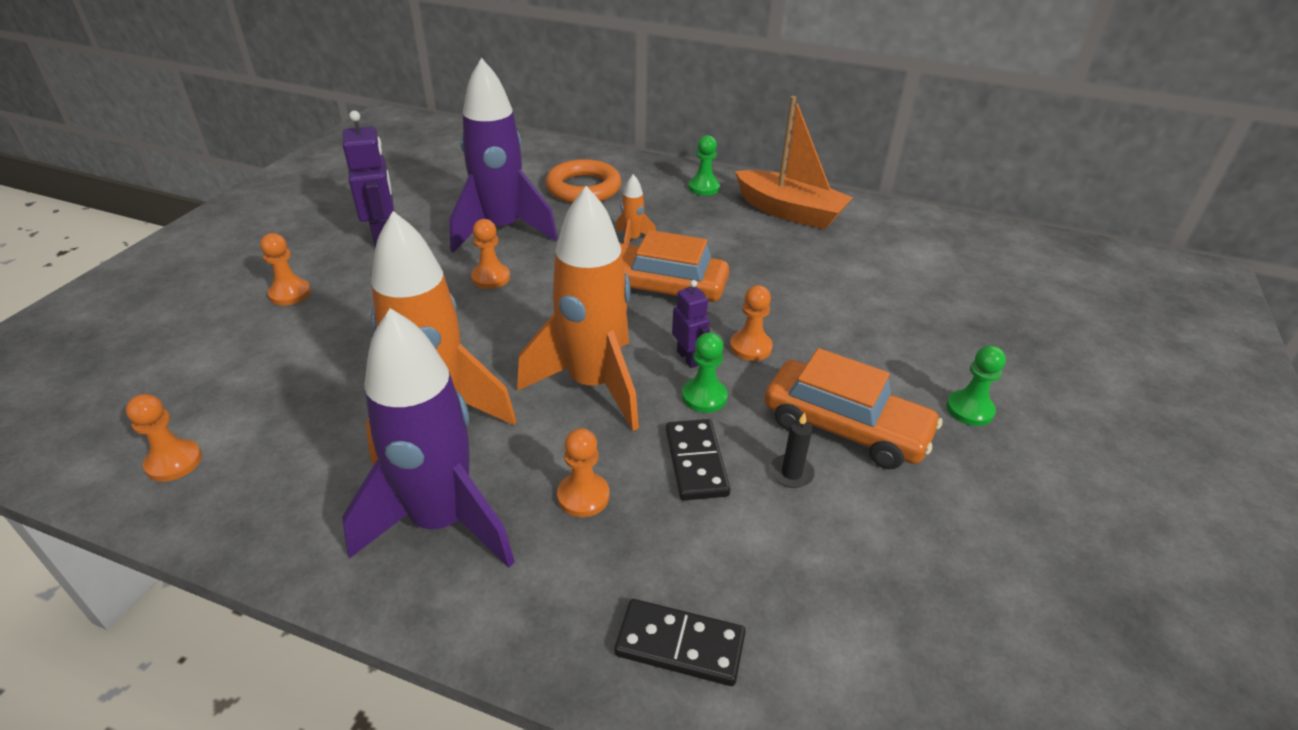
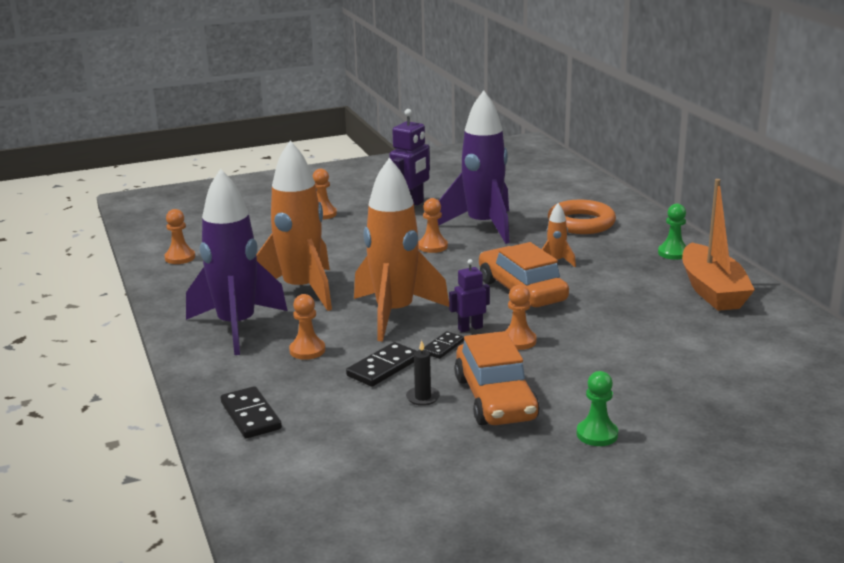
camera: 50 degrees right, 15 degrees down
(688, 358) = (470, 328): purple robot -> purple robot turned 135 degrees counterclockwise
(704, 397) = (443, 347): green pawn -> black domino

